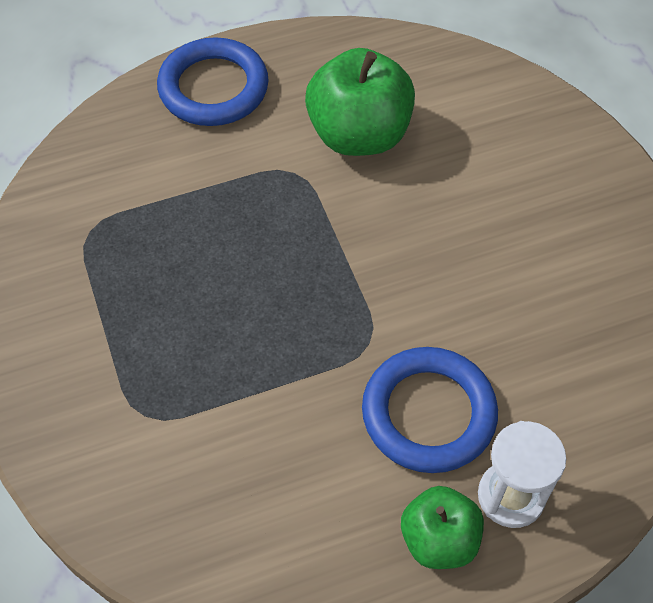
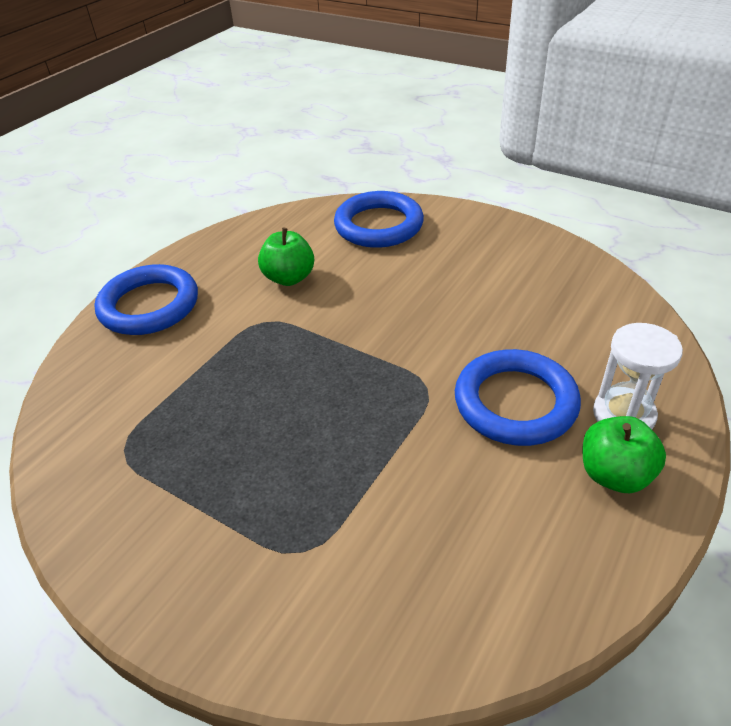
camera: 35 degrees left, 15 degrees down
(359, 135) = (289, 278): green apple -> green apple, size x0.60
(505, 121) = (378, 225): none -> blue ring

